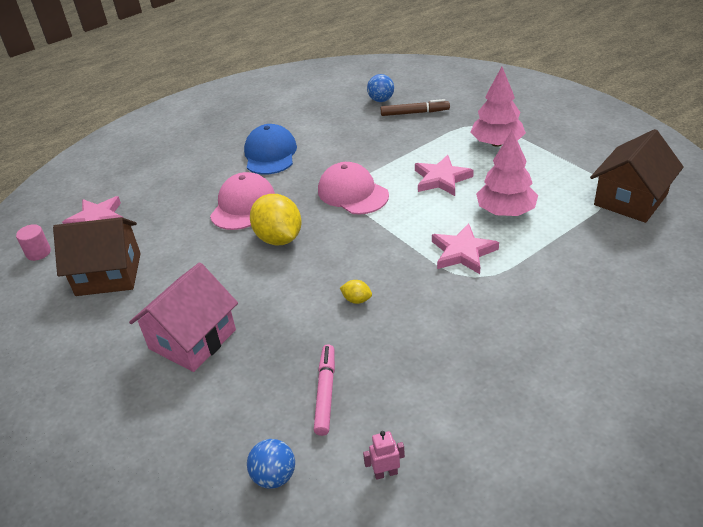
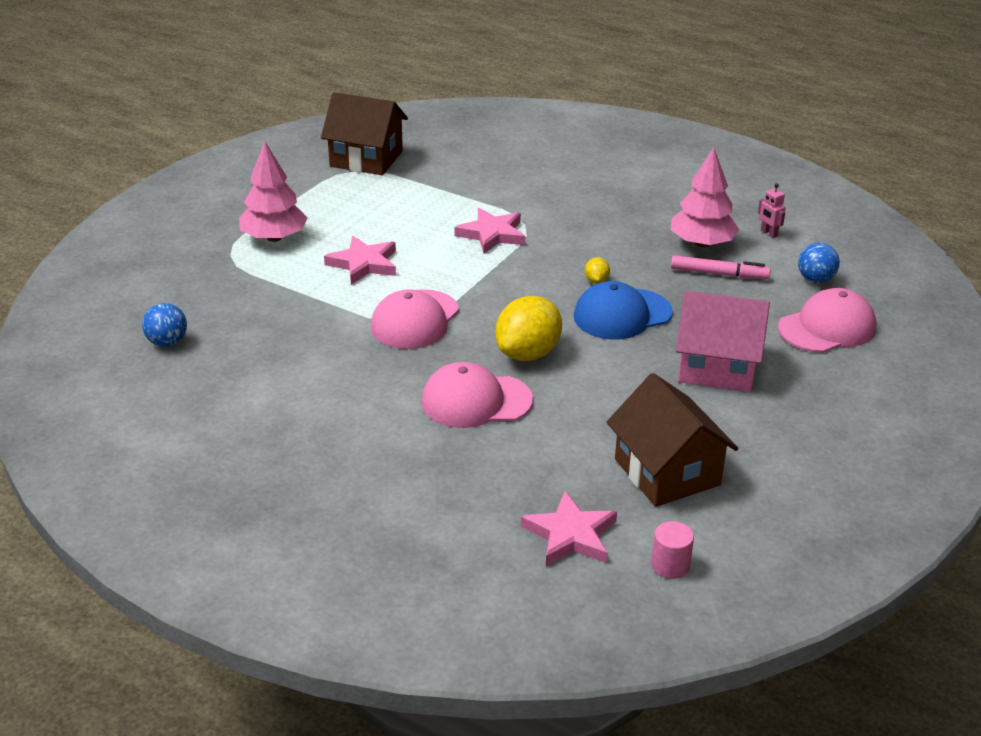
camera: 115 degrees left, 5 degrees down
(191, 445) = (827, 328): none -> pink cap
(270, 154) = (344, 411): blue cap -> blue cap (622, 314)
(325, 393) = (719, 274): pink marker -> pink marker turned 150 degrees counterclockwise
(414, 113) = (204, 307): brown marker -> none
(506, 211) = (412, 219): pink tree -> pink tree (702, 243)

